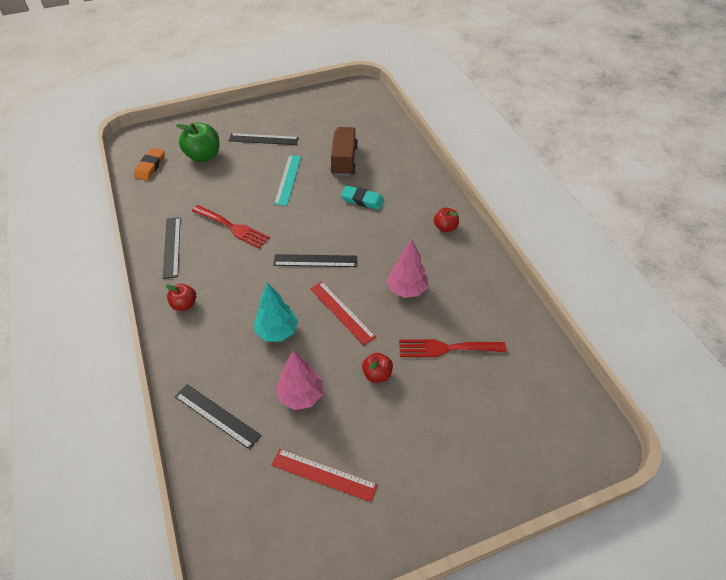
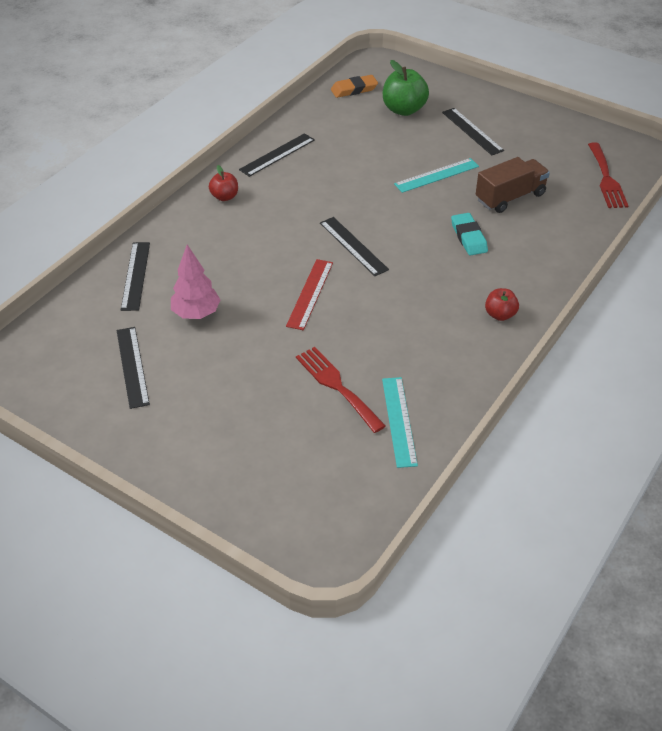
camera: 55 degrees right, 5 degrees down
(233, 227) = (337, 175): red fork -> red fork (606, 179)
(277, 331) = (249, 265): turquoise tree -> none
(324, 474) = (132, 366): red ruler -> black ruler
(377, 374) = (262, 351): red apple -> none
(407, 289) = (382, 325): pink tree -> none
(502, 332) = (399, 421): none -> turquoise ruler

